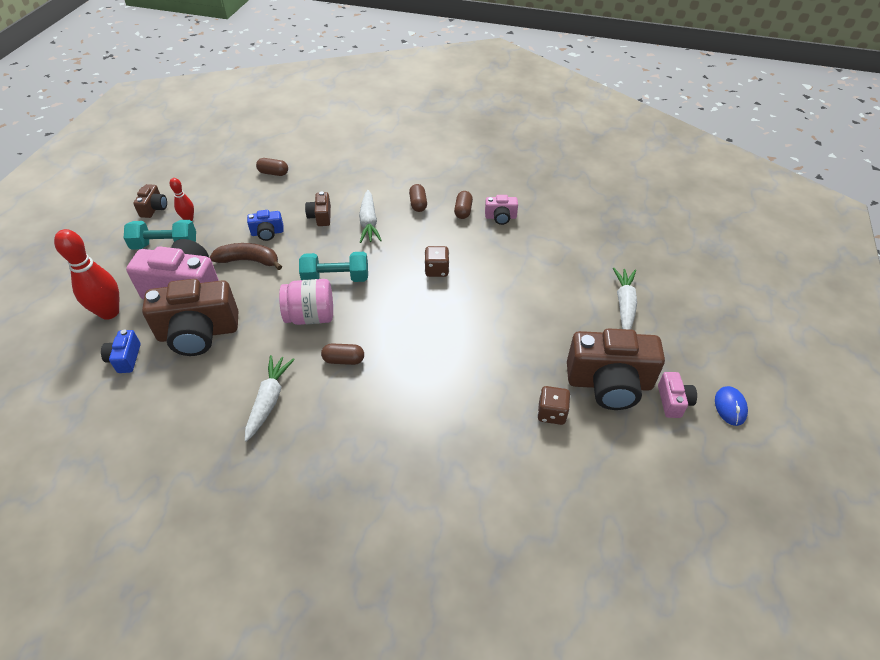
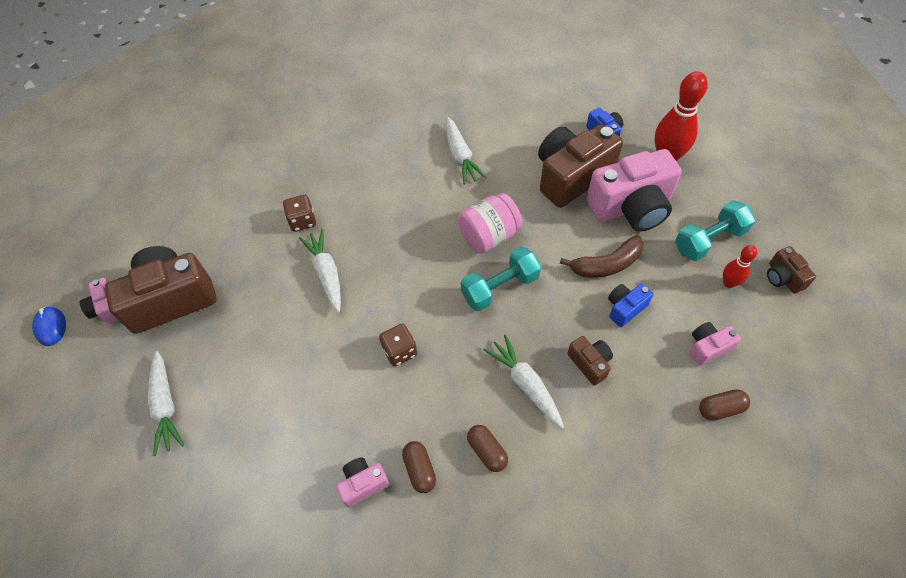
camera: 155 degrees right, 10 degrees up
(245, 197) = (707, 347): none -> pink camera
(344, 360) = (426, 211): brown capsule -> none
(462, 346) = (326, 273): none -> white carrot
(551, 413) = (220, 248): brown dice -> brown dice (302, 221)

